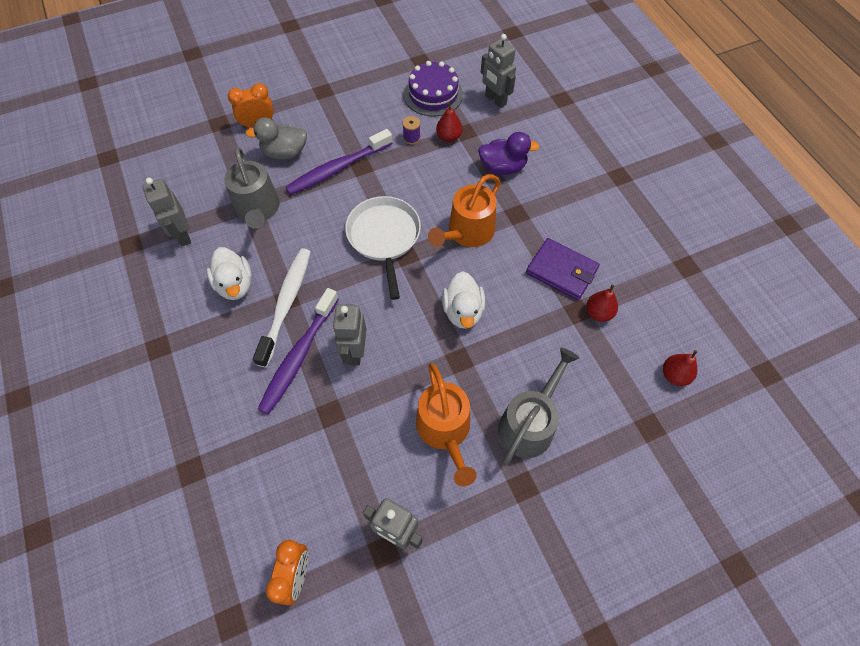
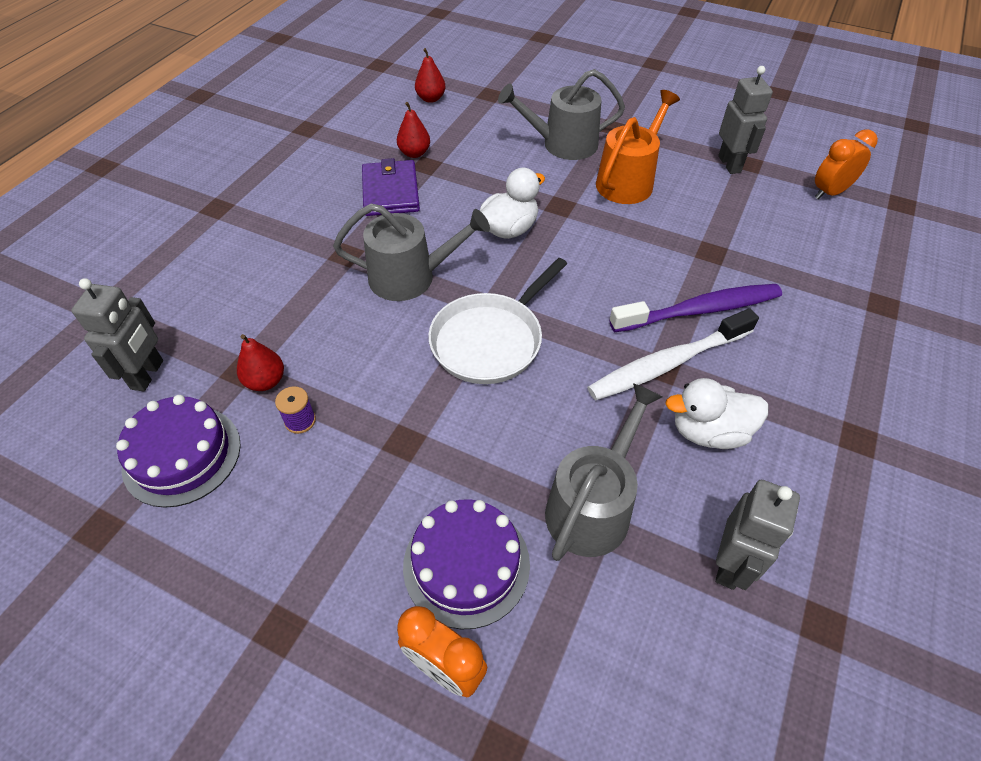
camera: 130 degrees left, 10 degrees down
(235, 285) = (709, 432): white duck -> white duck turned 120 degrees counterclockwise
(285, 153) = (466, 564): grey duck -> purple cake
(337, 168) = (433, 467): purple toothbrush -> none
(355, 352) = (641, 274): grey robot -> none
(467, 232) = (410, 277): orange watering can -> grey watering can
(503, 167) = (280, 300): purple duck -> none

